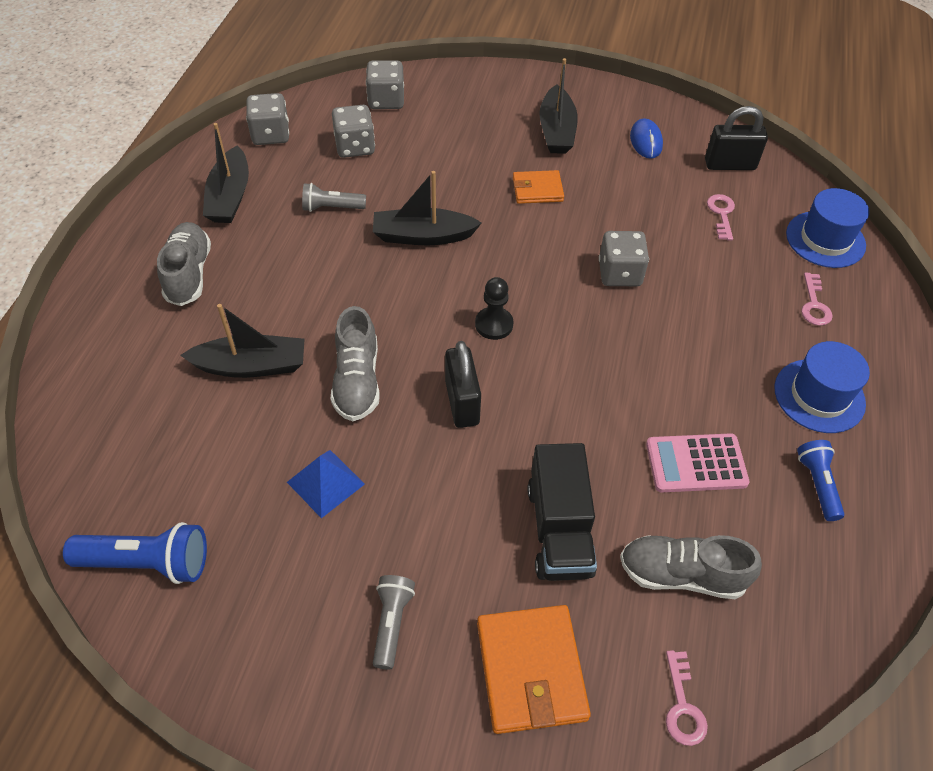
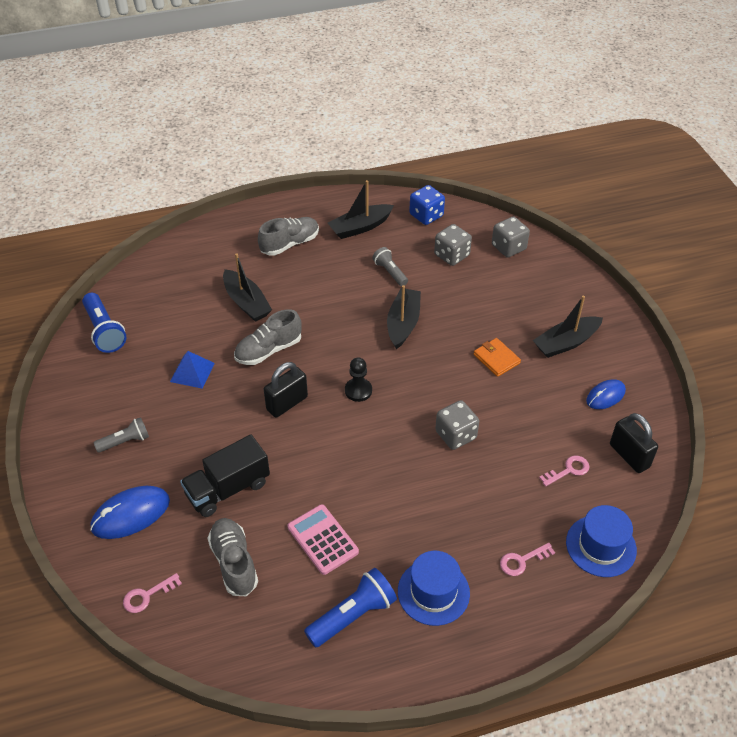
camera: 60 degrees right, 5 degrees down
(271, 135) = (426, 215): grey dice -> blue dice
(423, 236) = (403, 323): black boat -> black boat turned 45 degrees clockwise
(531, 670) = (131, 514): orange wallet -> blue mouse
(817, 484) = (352, 615): blue flashlight -> blue flashlight, size x1.56

